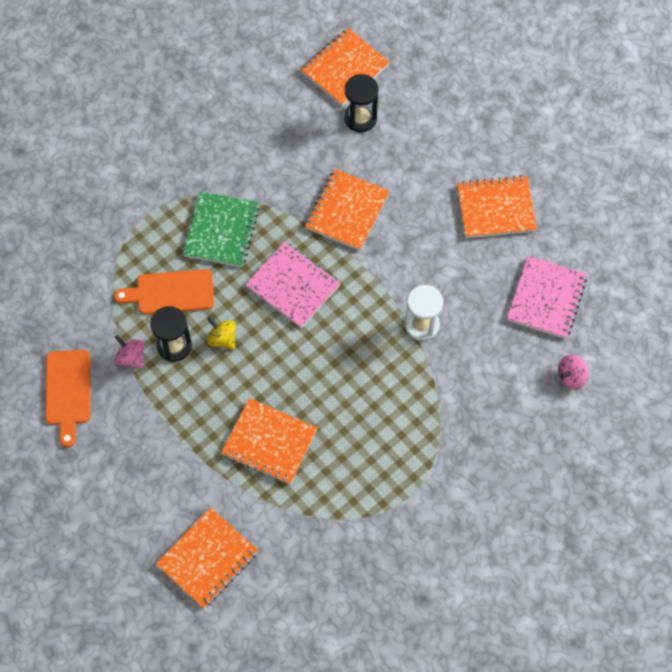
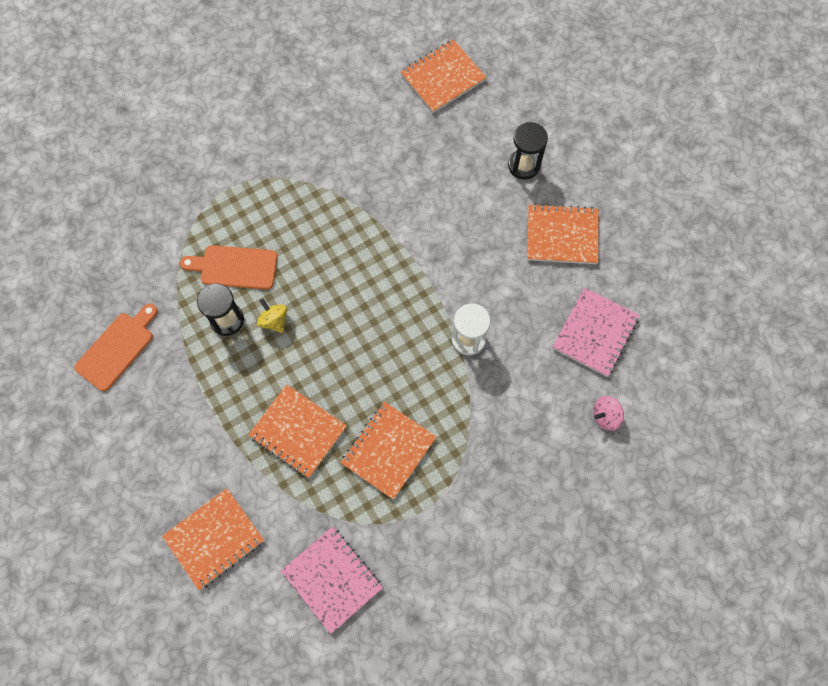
camera: 10 degrees right, 5 degrees up
(68, 392) = (117, 348): orange cutting board -> orange cutting board turned 150 degrees counterclockwise
(131, 357) = (184, 324): pink spinning top -> none
(221, 230) = (295, 215): green notebook -> none
(293, 286) = (352, 280): pink notebook -> pink notebook (332, 579)
(347, 211) = (418, 215): orange notebook -> orange notebook (388, 450)
(360, 118) = (448, 127): black hourglass -> black hourglass (524, 165)

